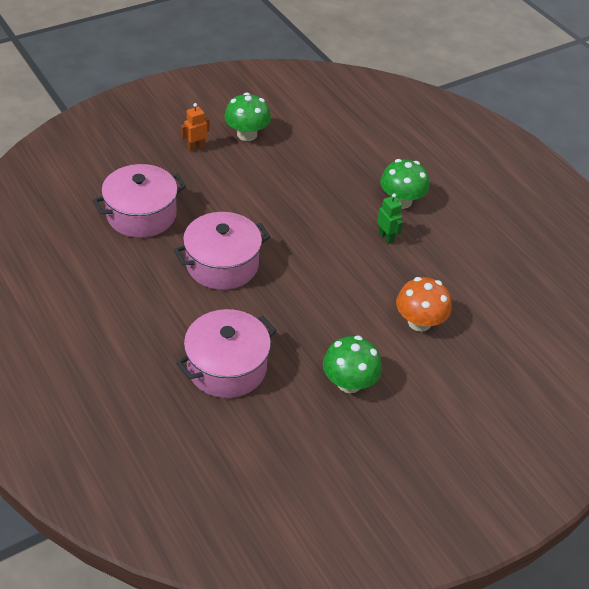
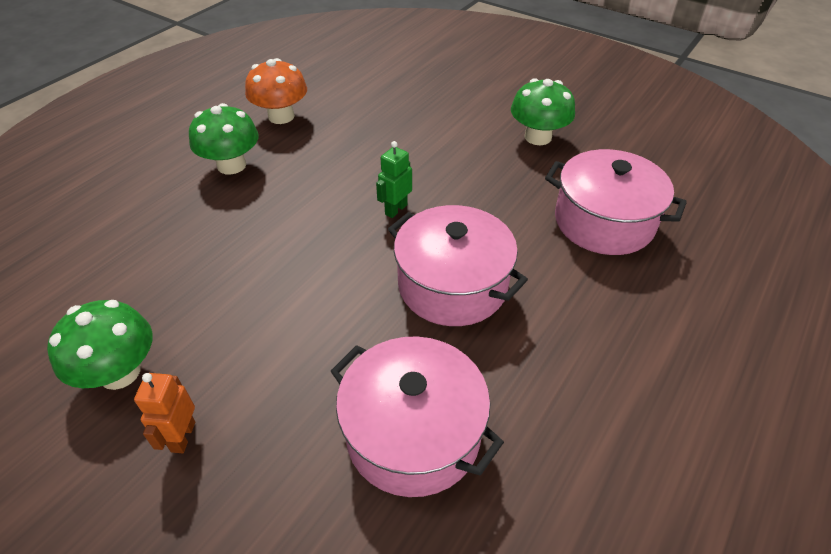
camera: 110 degrees left, 0 degrees up
(196, 147) = (183, 436): orange robot -> orange robot turned 60 degrees clockwise
(386, 237) = (306, 162): green robot -> green robot (396, 209)
(419, 322) = (423, 115): orange mushroom -> orange mushroom (281, 116)

